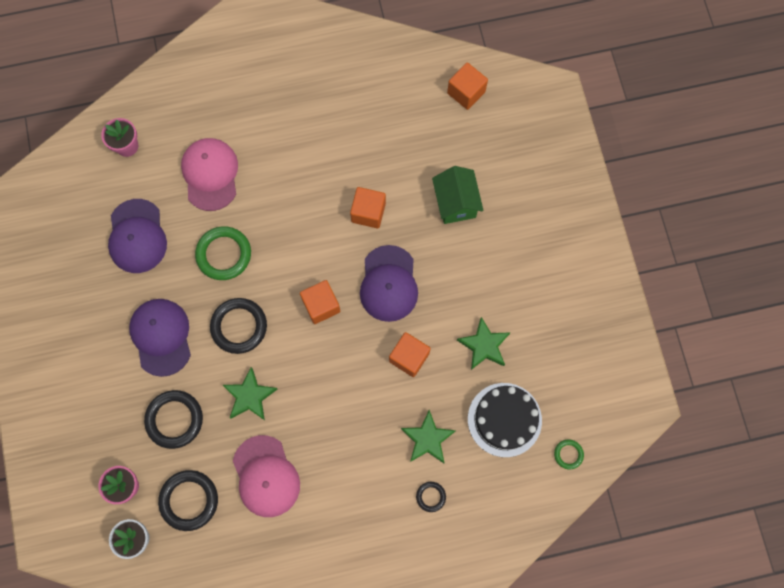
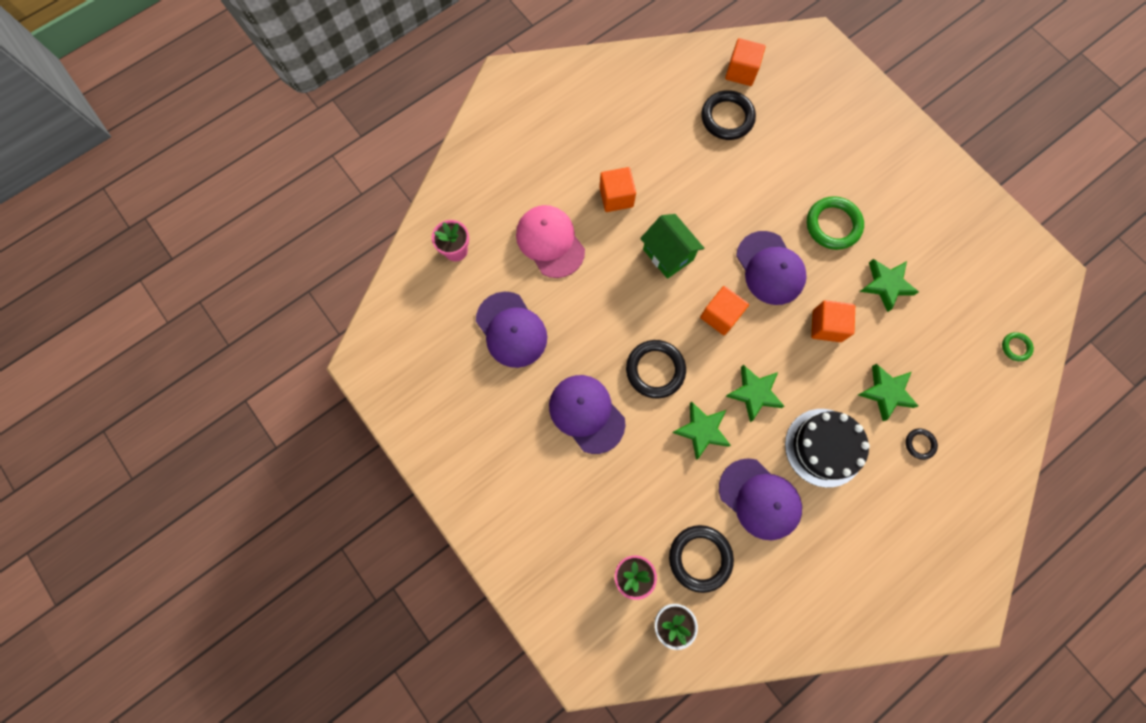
camera: 25 degrees left, 0 degrees up
(174, 419) = (643, 486): black ring -> black ring (727, 118)
(224, 254) = (603, 309): green ring -> green ring (833, 225)
(266, 476) = (759, 499): pink cap -> purple cap
(312, 386) = (754, 393): none -> green star
(368, 212) = (715, 213): orange cube -> orange cube (616, 197)
(456, 203) = (788, 171): green house -> green house (668, 254)
(504, 419) = (942, 342): black cake -> black cake (824, 447)

